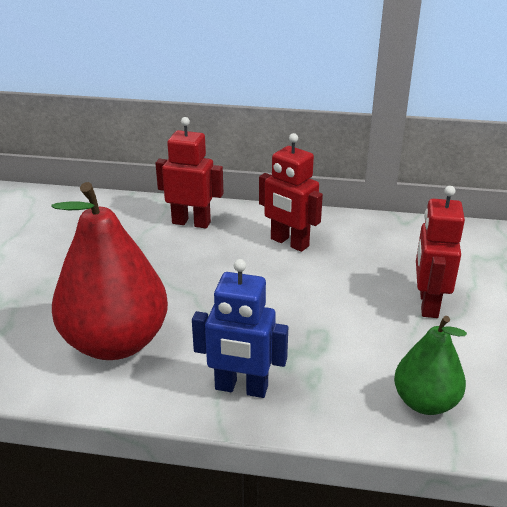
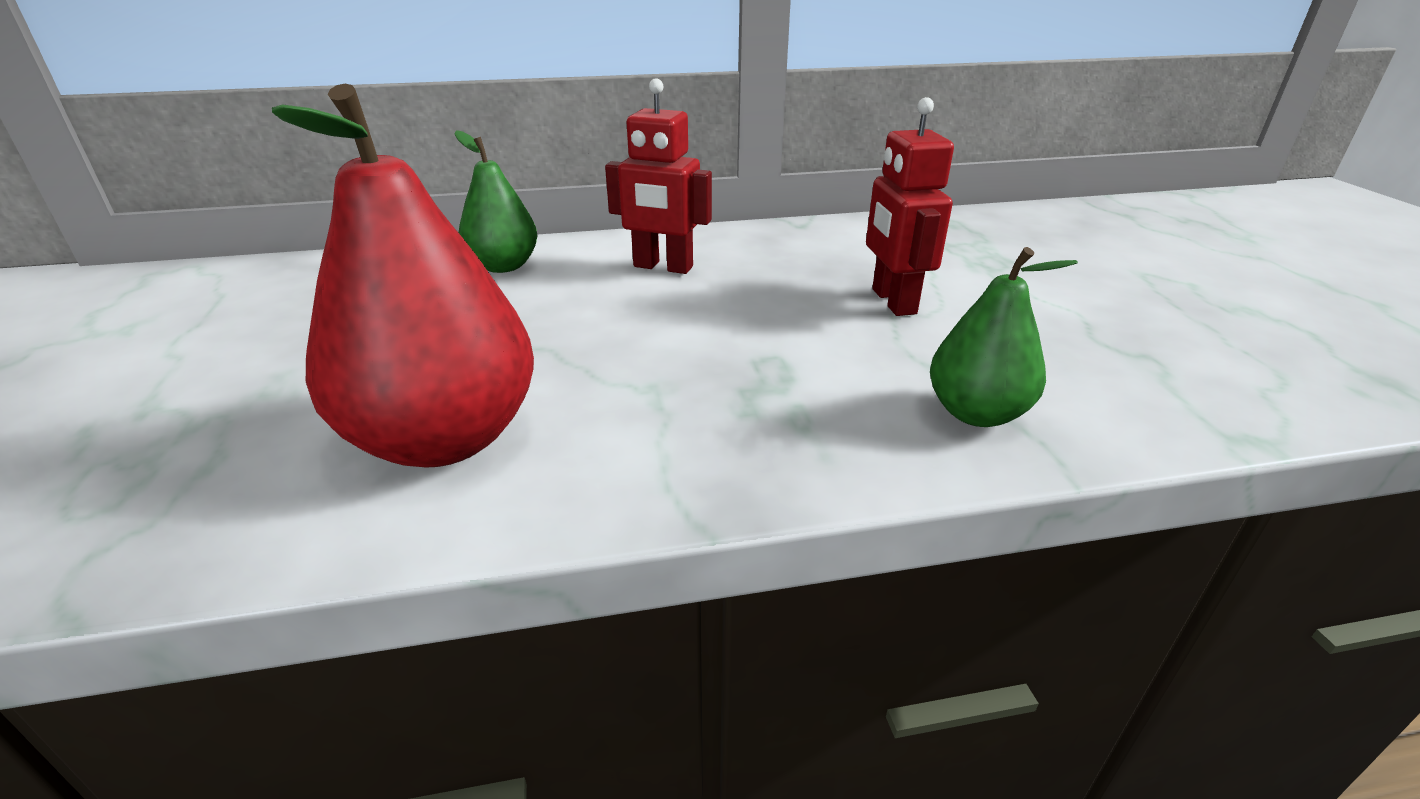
camera: 20 degrees left, 0 degrees up
(191, 222) = (503, 266): red robot -> green pear
(241, 388) = (697, 457): blue robot -> none

